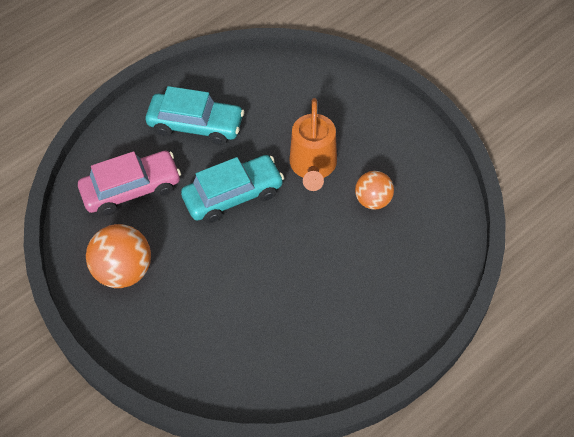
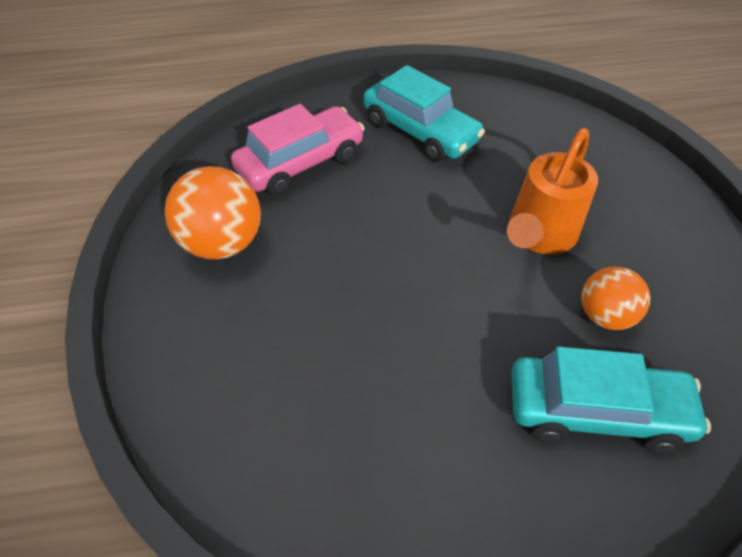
camera: 30 degrees right, 5 degrees down
(131, 189) = (301, 162): pink car -> pink car turned 45 degrees counterclockwise
(233, 195) = (413, 221): turquoise car -> turquoise car (595, 410)

